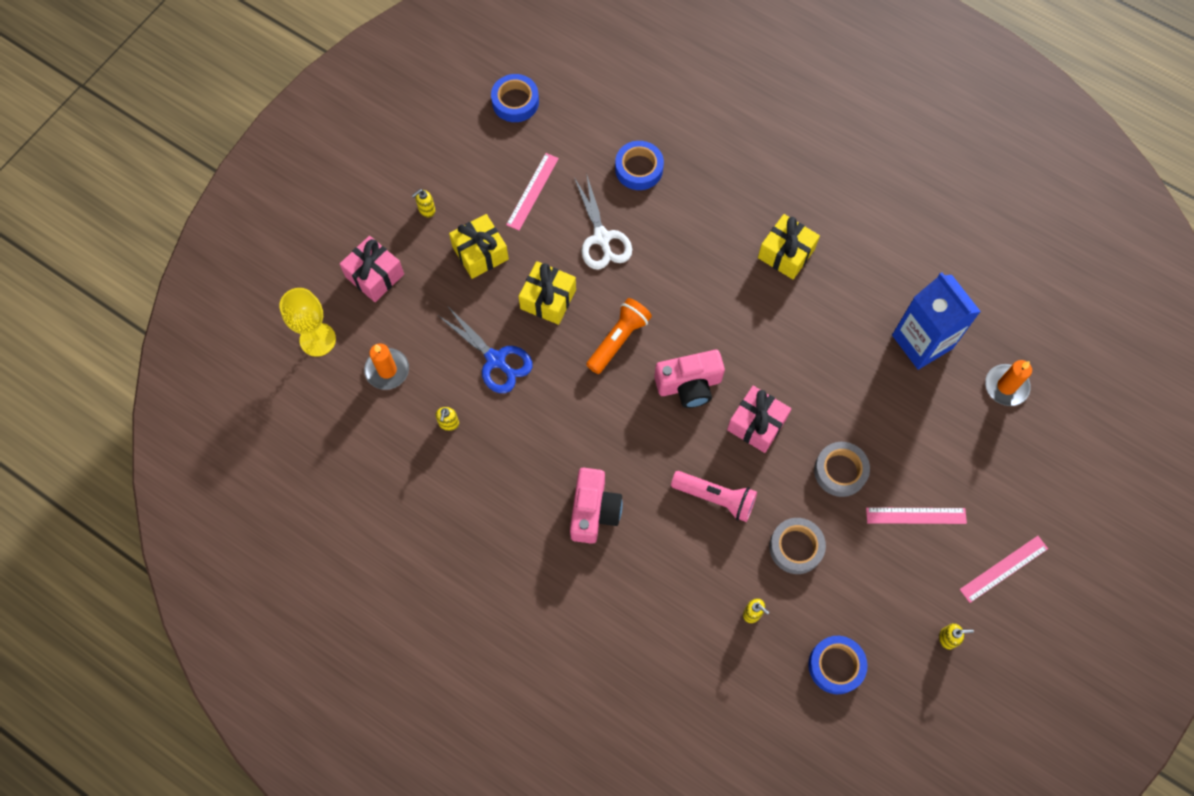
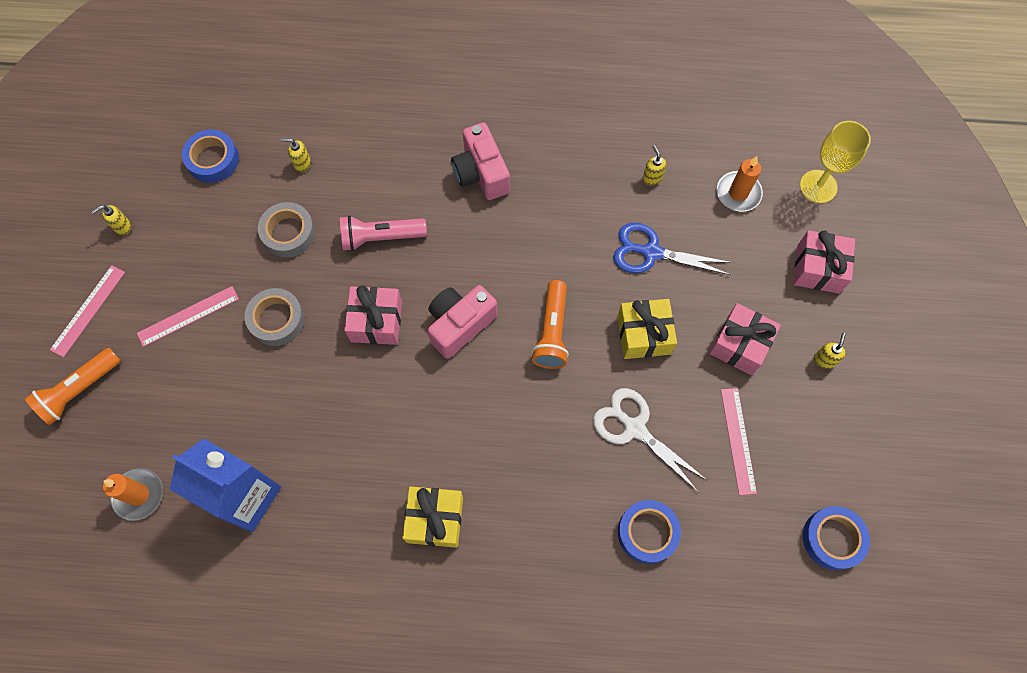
camera: 150 degrees right, 0 degrees up
(480, 253) = (740, 345): yellow gift -> pink gift
(1031, 498) = (79, 390): none -> orange flashlight

